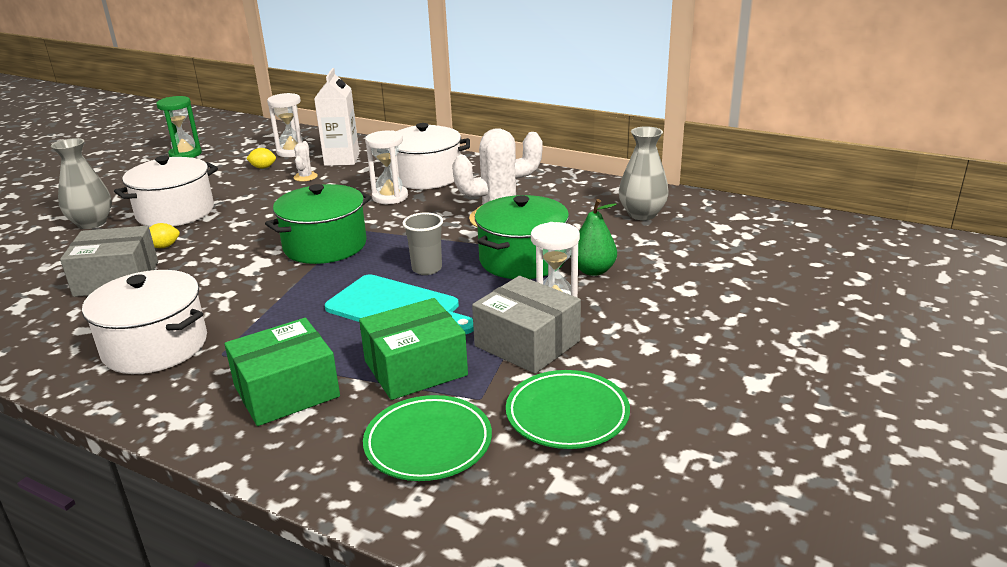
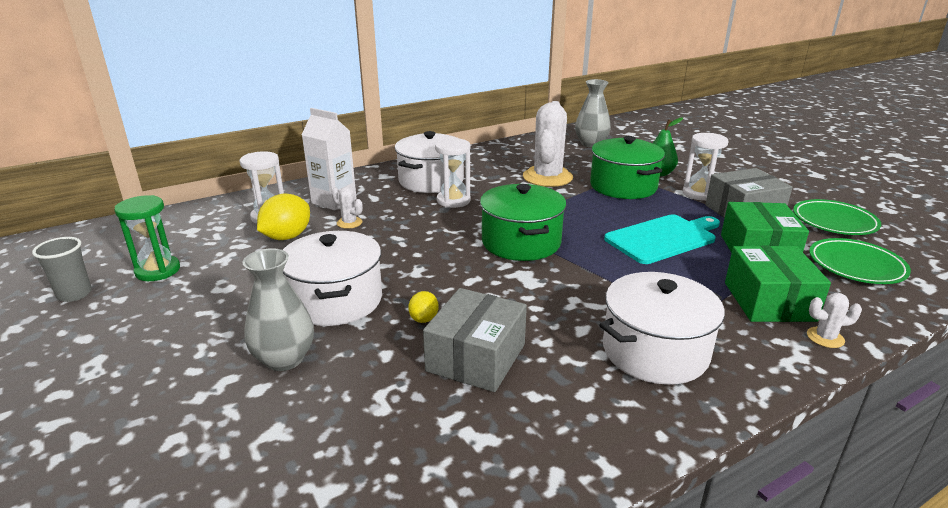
camera: 60 degrees left, 0 degrees up
(224, 434) = (825, 337): none -> white cactus
(263, 167) = (287, 237): yellow lemon -> yellow lemon, size x1.88
(427, 269) = (607, 216): grey cup -> grey cup (74, 294)

